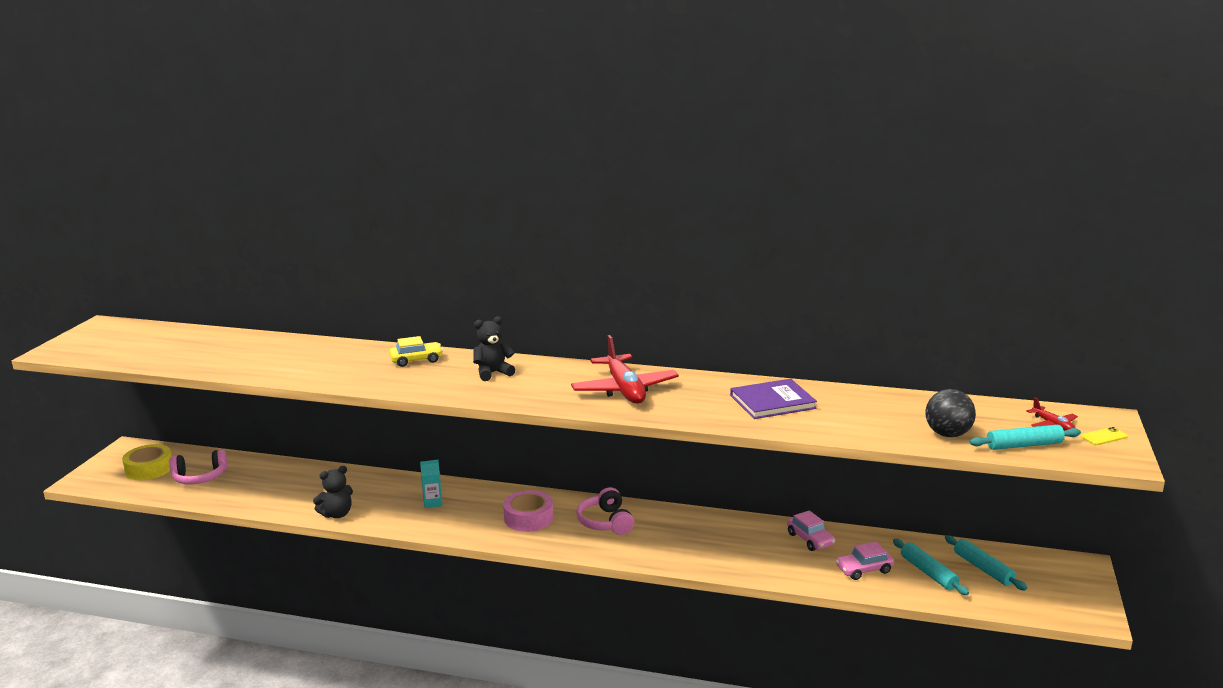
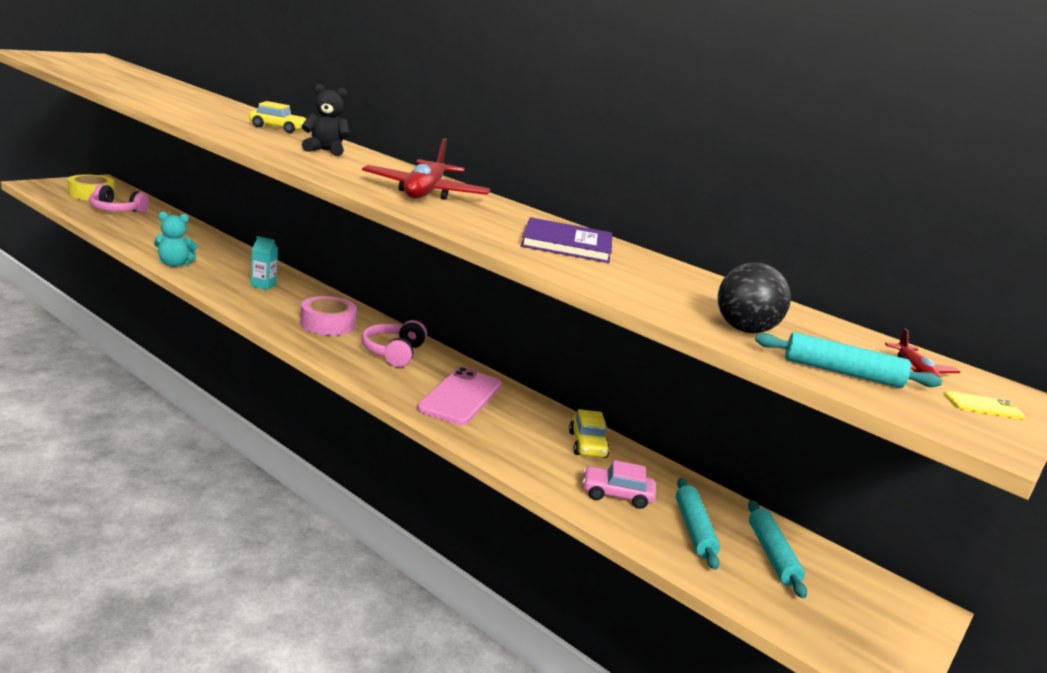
camera: 20 degrees right, 0 degrees up
(337, 514) = (174, 264): black teddy bear -> turquoise teddy bear
(693, 539) = (460, 397): none -> pink phone
(810, 539) = (587, 445): pink car -> yellow car

